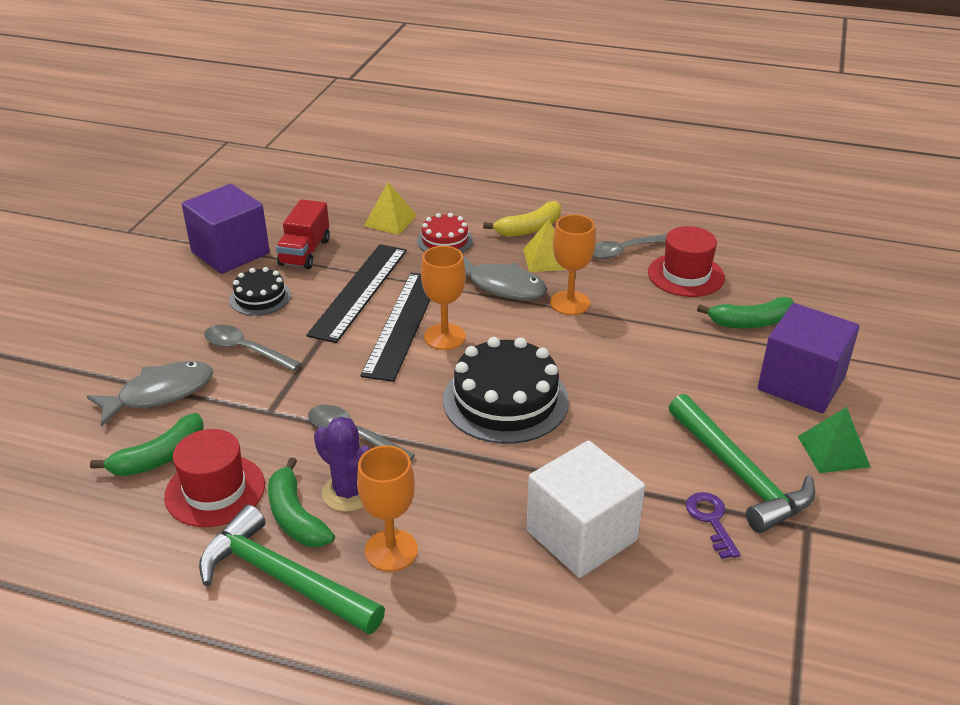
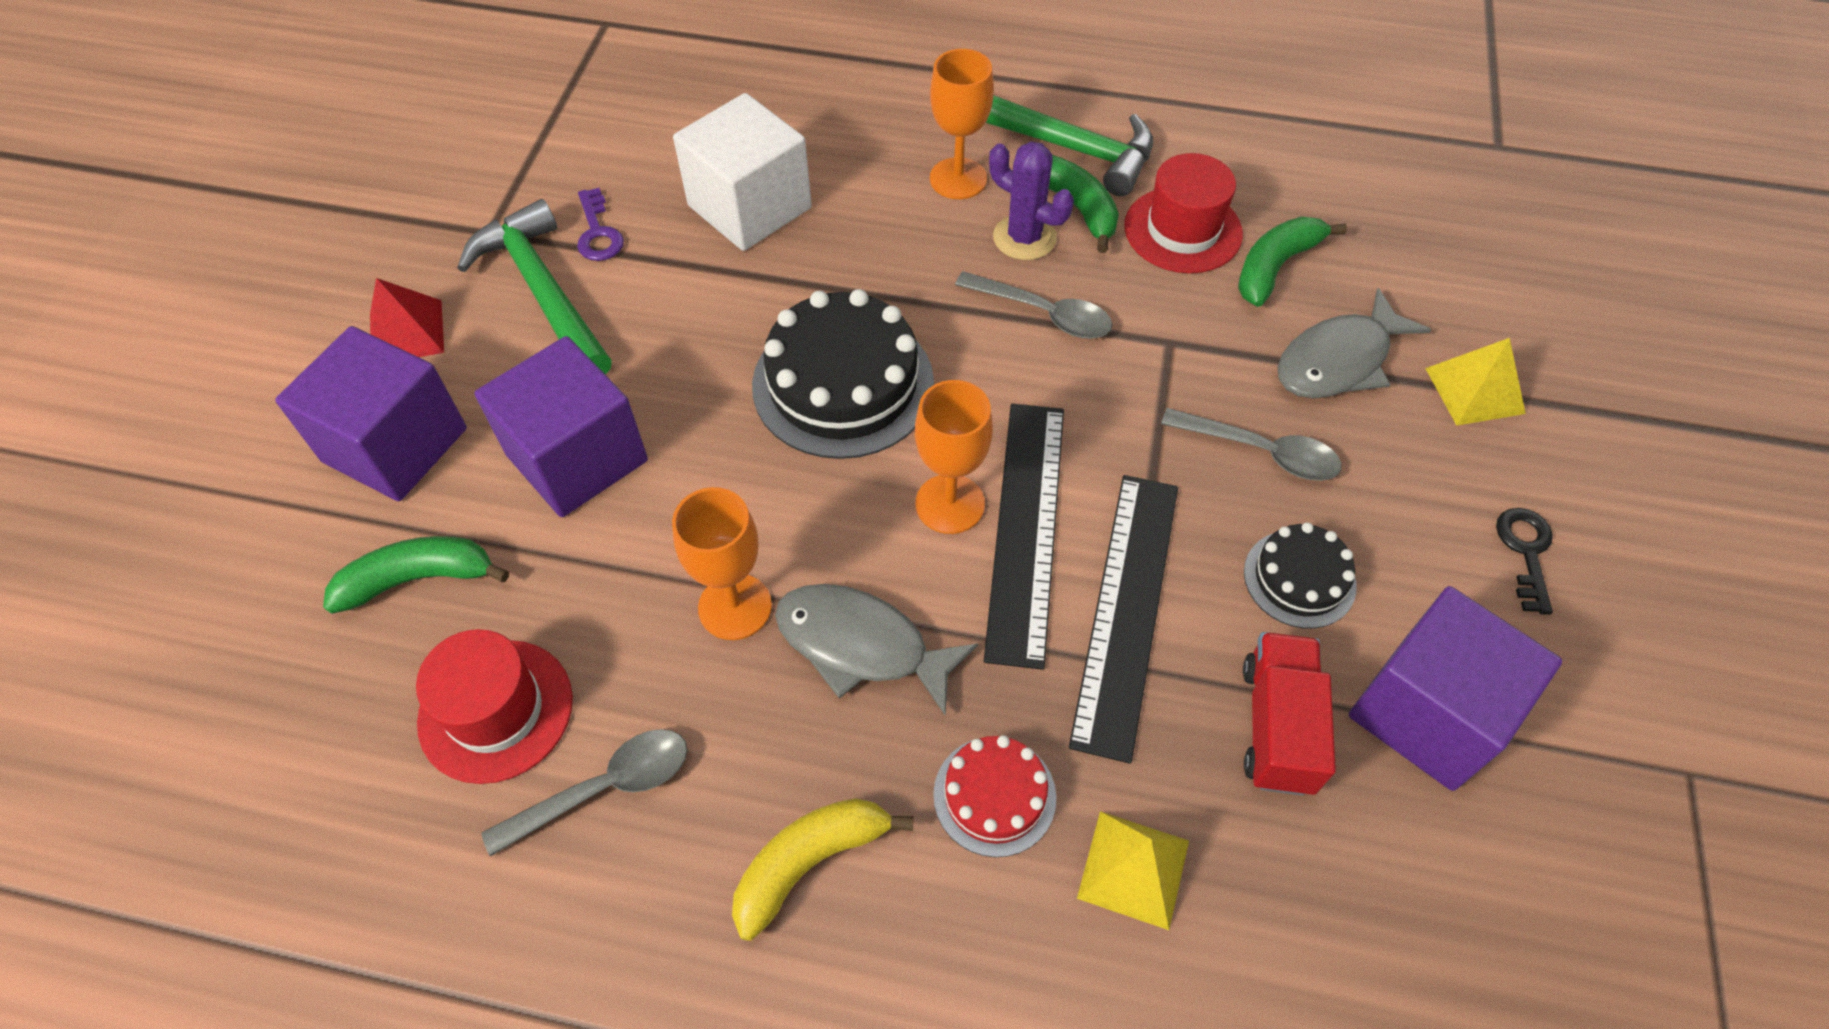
camera: 175 degrees right, 20 degrees up
(128, 301) = (1525, 552): none -> black key
(547, 259) = (773, 744): yellow pyramid -> yellow pyramid (1474, 390)
(678, 371) = (577, 457): none -> purple cube
(833, 451) = (406, 332): green pyramid -> red pyramid

